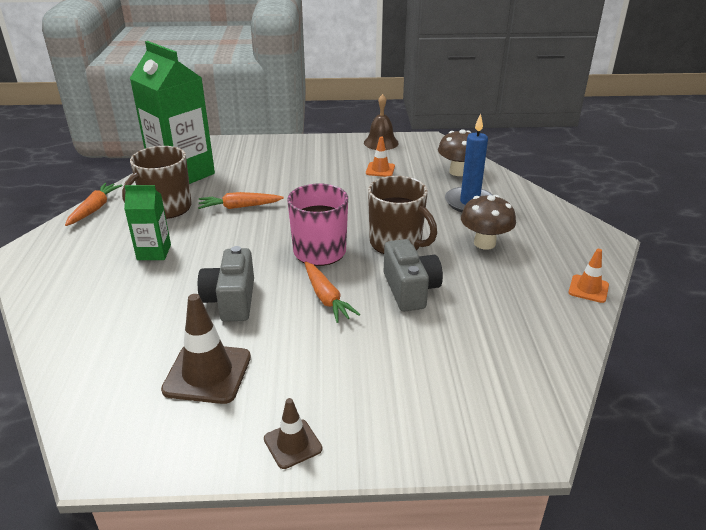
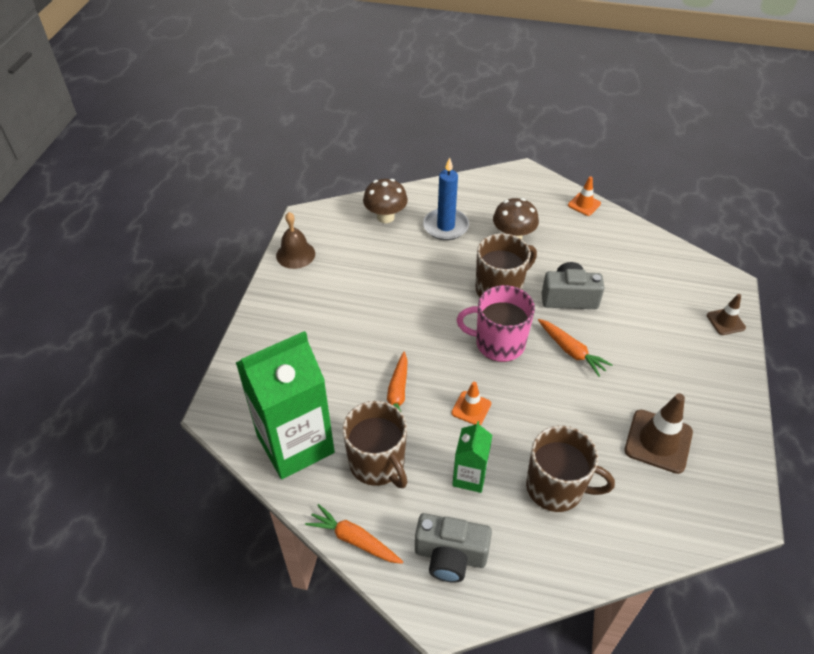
camera: 75 degrees left, 15 degrees up
(141, 302) = (556, 488): none -> brown mug
(231, 300) = (564, 417): grey camera -> grey camera (450, 556)
(292, 444) = (730, 397): brown traffic cone -> brown traffic cone (725, 321)
(326, 298) = (571, 351): orange carrot -> orange carrot turned 60 degrees clockwise
(380, 170) = (358, 269): orange traffic cone -> orange traffic cone (471, 408)

